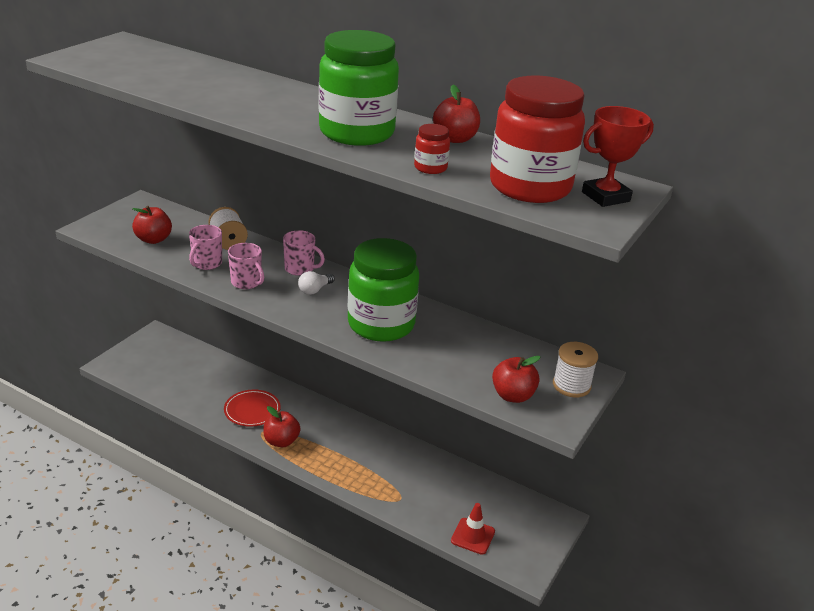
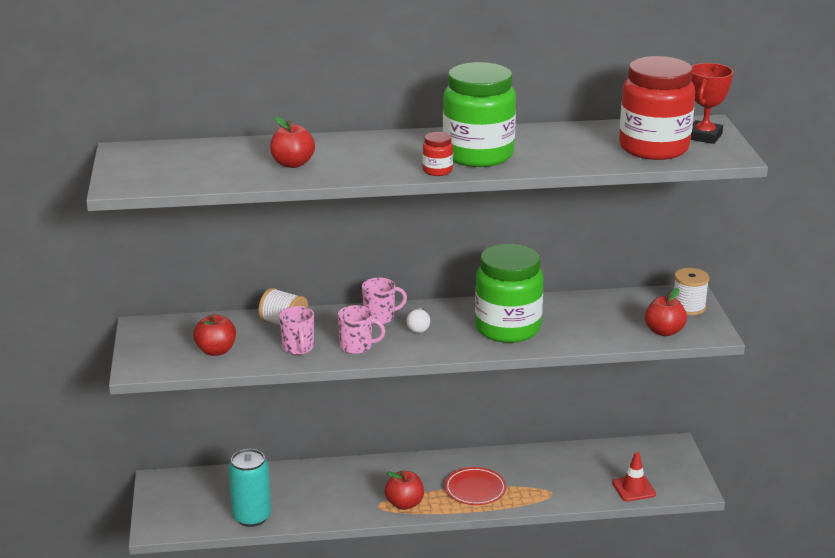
camera: 35 degrees left, 5 degrees down
(173, 391) = (251, 517): none -> turquoise can
(252, 410) = (345, 495): red plate -> red plate (475, 489)
(430, 168) = (574, 160): red jar -> red jar (437, 171)
(455, 139) = (547, 133): red apple -> red apple (292, 164)

